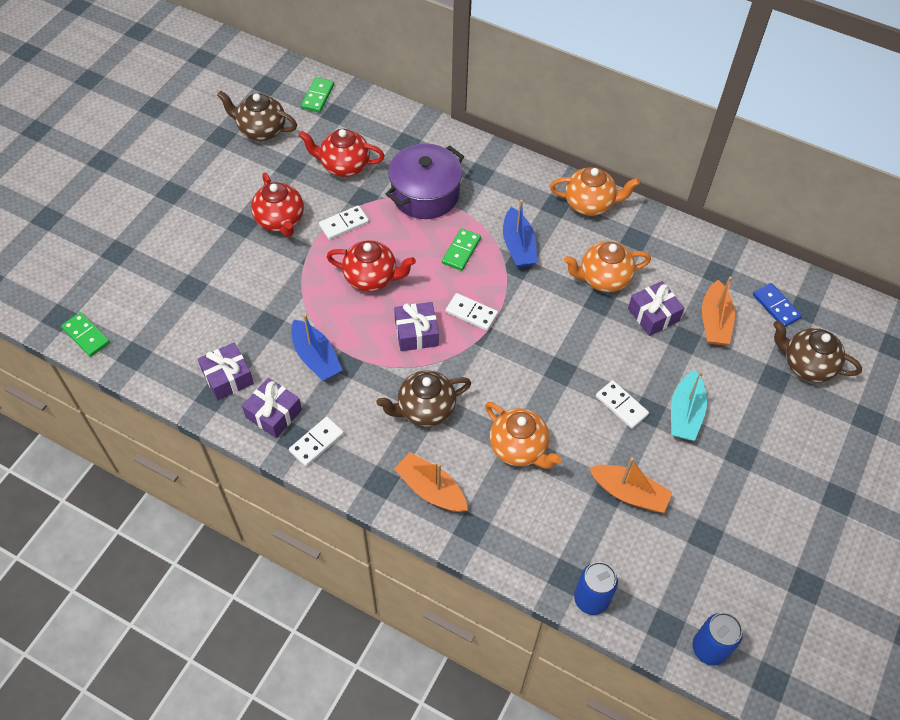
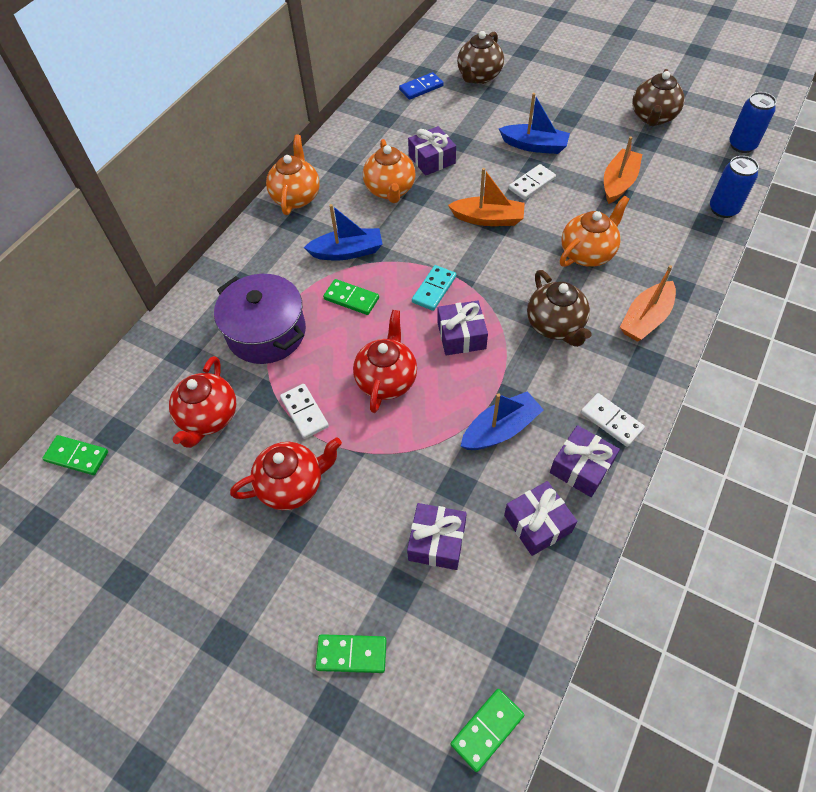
camera: 85 degrees left, 0 degrees up
(149, 260) = (351, 654): none -> green domino
(222, 310) = (437, 541): none -> purple gift
(261, 130) = (125, 524): brown teapot -> brown teapot (653, 117)
(471, 313) = (434, 289): white domino -> turquoise domino
(685, 413) = (534, 146): turquoise boat -> blue boat
(714, 321) = (438, 123): orange boat -> orange boat (488, 219)

